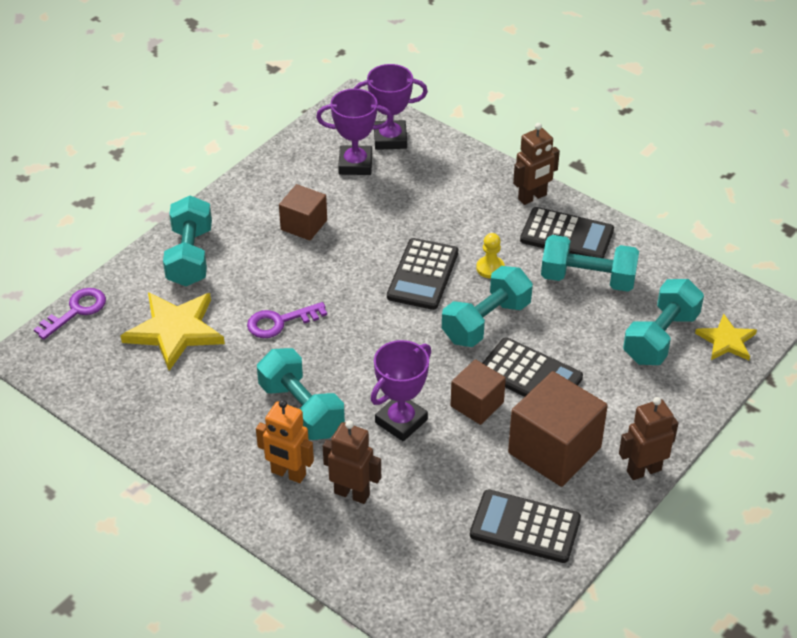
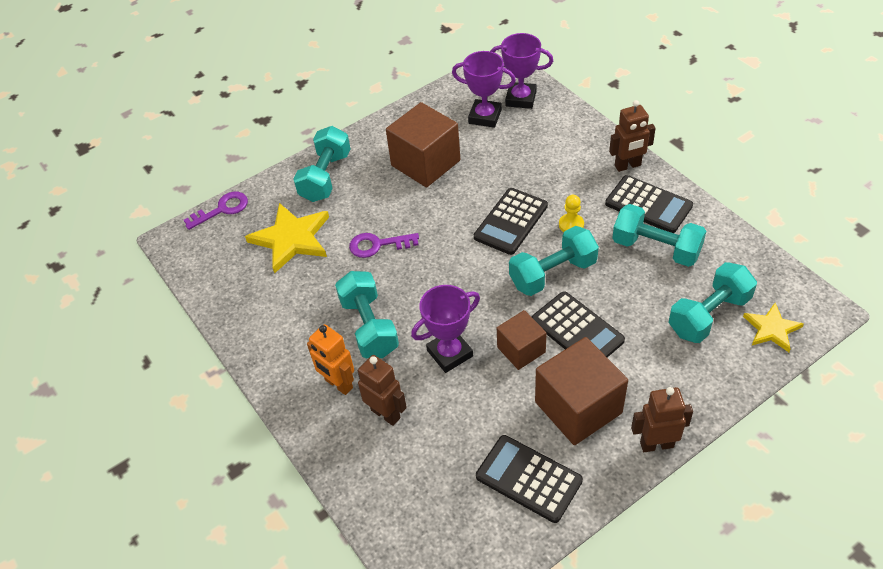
camera: 20 degrees right, 5 degrees up
(304, 225) = (425, 163): brown cube -> brown cube, size x1.70

